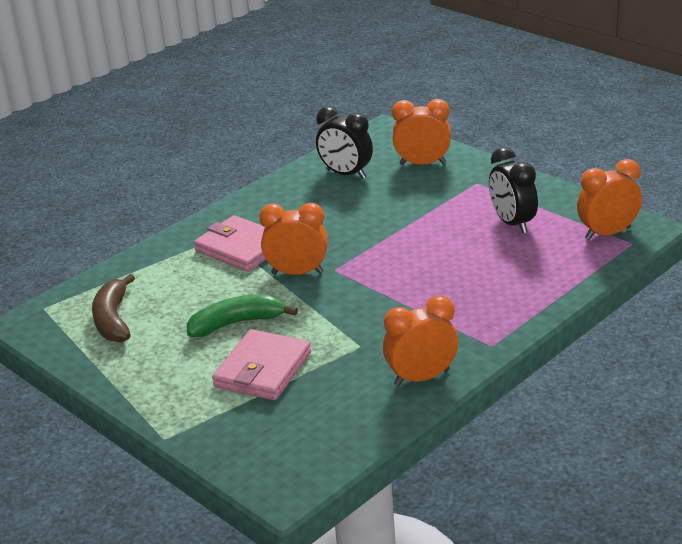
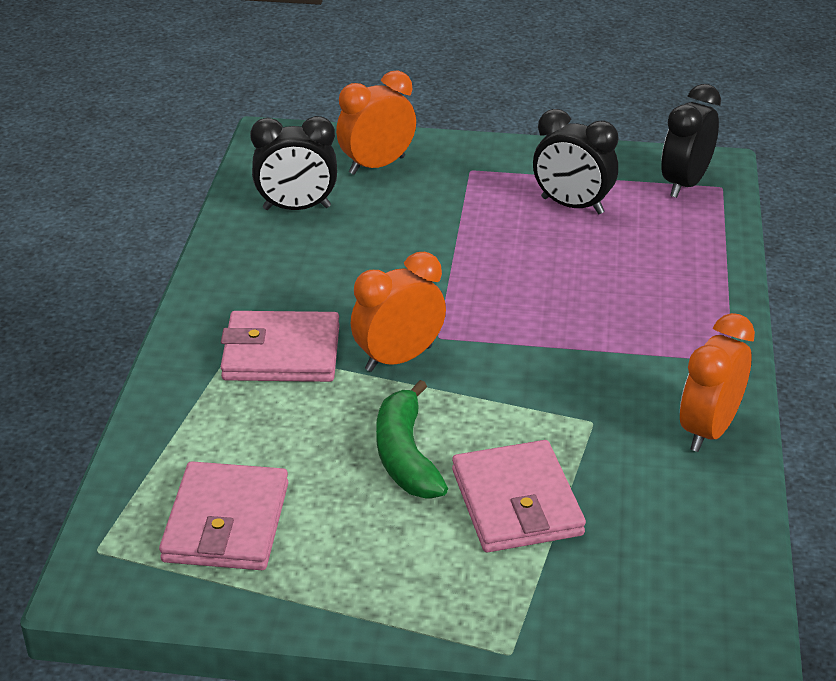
camera: 40 degrees left, 5 degrees up
(113, 319) = (226, 522): brown banana -> pink wallet
(237, 323) = (405, 456): green banana -> green banana turned 45 degrees counterclockwise
(607, 233) = (685, 184): orange clock -> black clock

